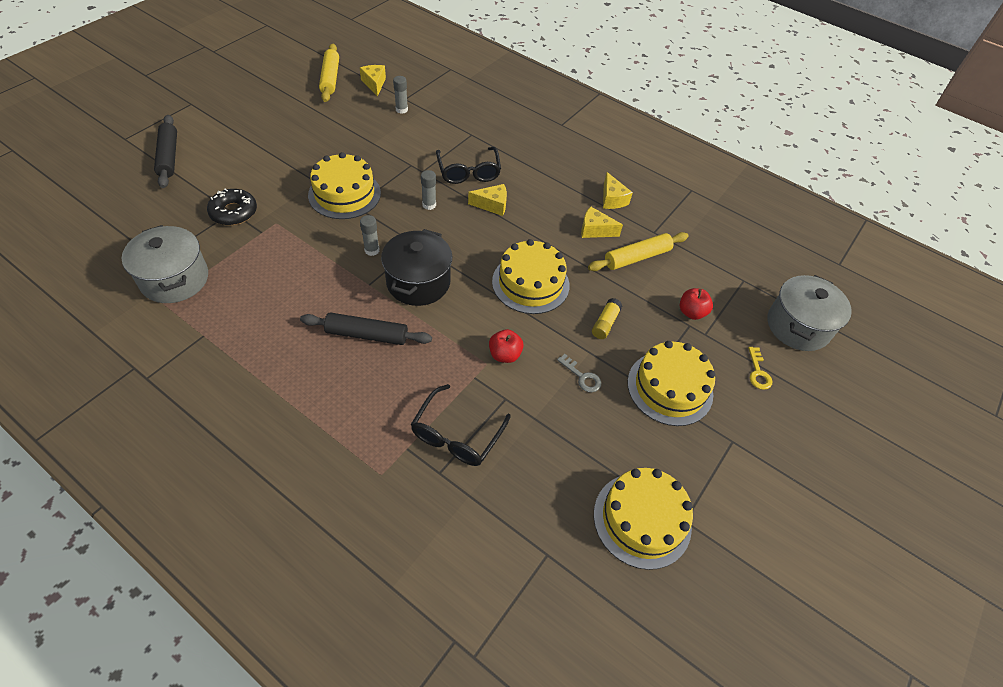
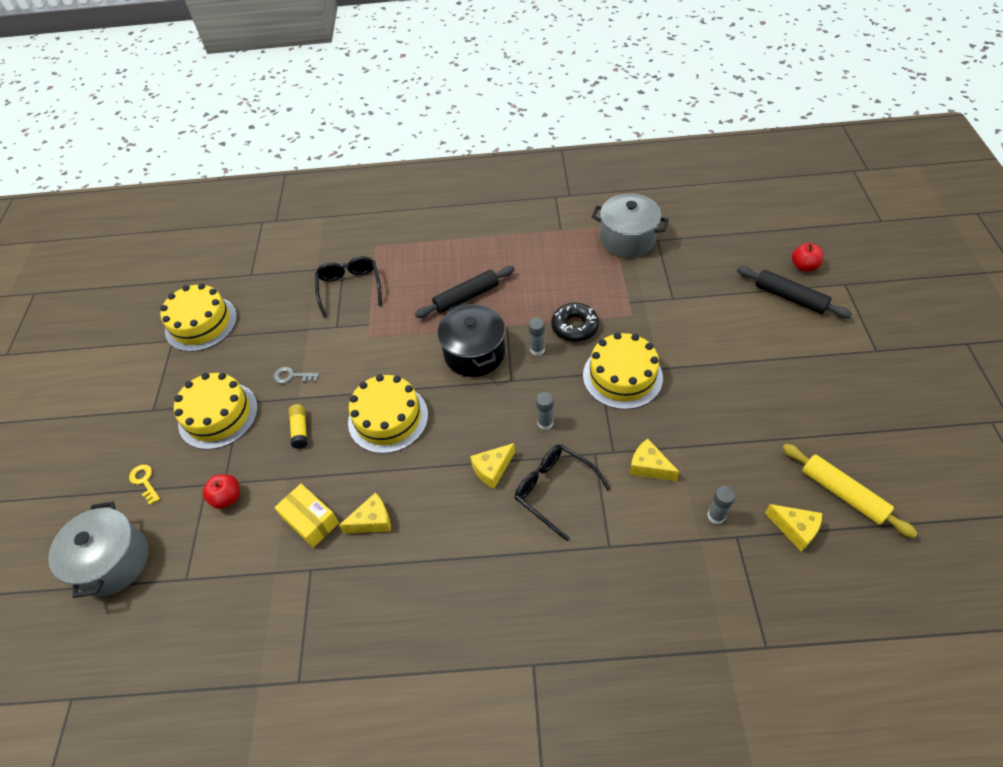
camera: 150 degrees right, 0 degrees up
(234, 212) = (670, 299): black donut -> black donut (574, 326)
(504, 355) = (360, 351): red apple -> red apple (804, 266)
(612, 199) = (382, 581): yellow cheese -> yellow cheese (649, 467)
(637, 257) = (310, 520): yellow rolling pin -> yellow box

